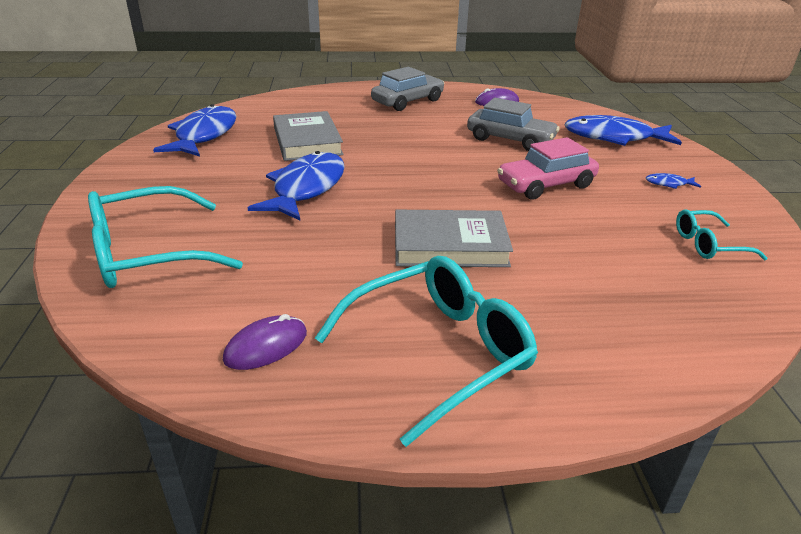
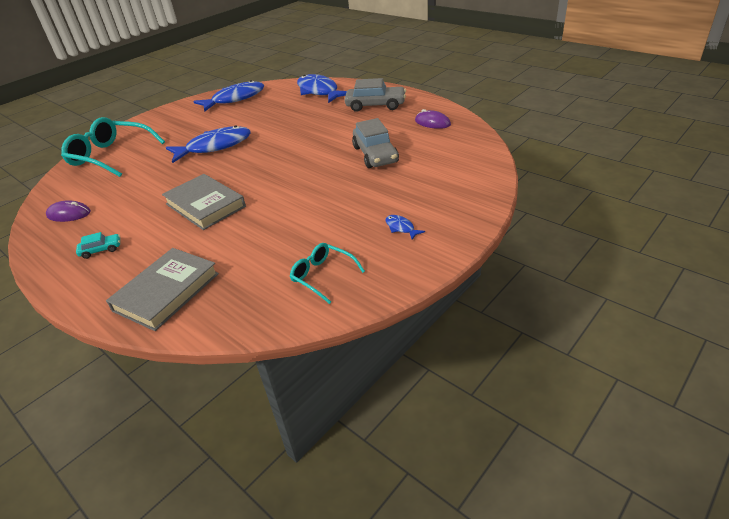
camera: 50 degrees right, 5 degrees up
(307, 141) = (269, 118): grey book -> grey book (166, 292)
(437, 353) = (101, 250): turquoise glasses -> turquoise car
(546, 185) = (324, 194): pink car -> none
(614, 137) = (450, 179): blue fish -> blue fish (319, 91)

